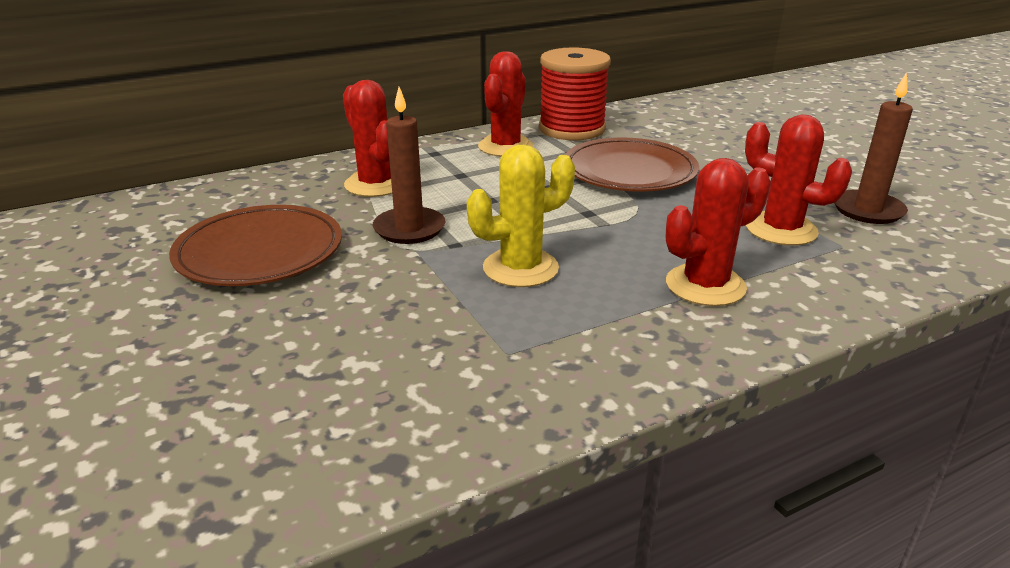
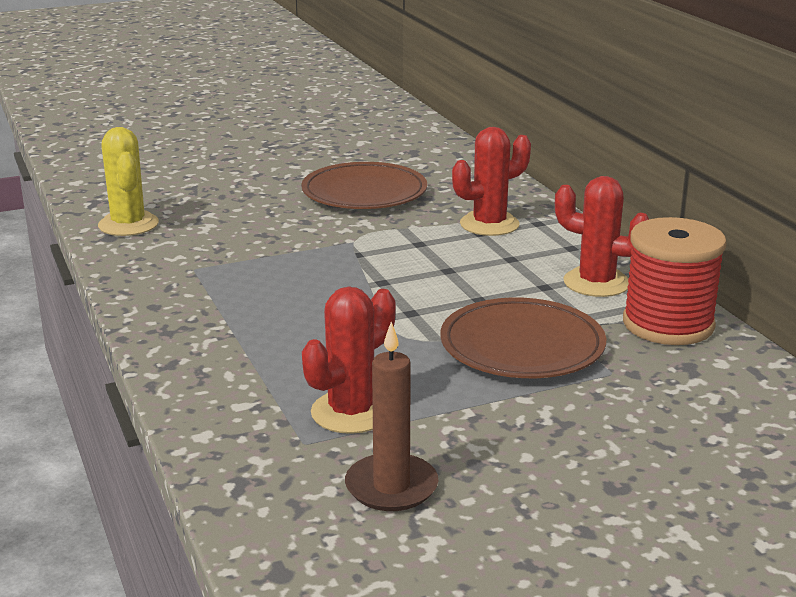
camera: 95 degrees right, 5 degrees down
(409, 229) = (393, 238): brown candle -> none
(520, 268) = (310, 277): yellow cactus -> yellow cactus (128, 224)
(705, 285) = (252, 351): red cactus -> none

